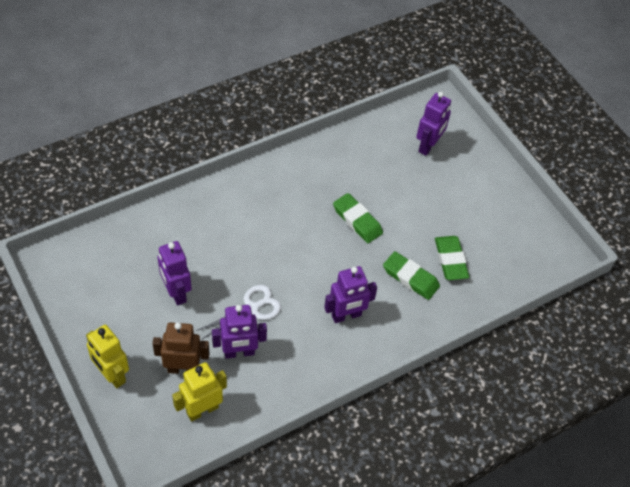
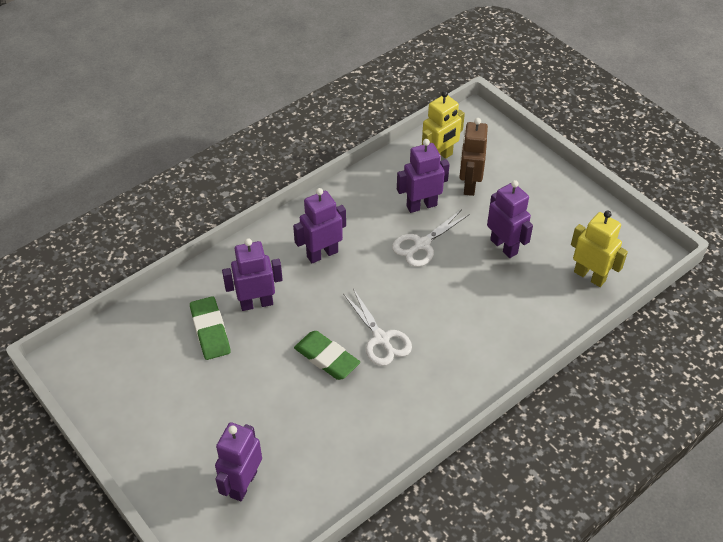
camera: 175 degrees right, 5 degrees down
(112, 375) = (531, 170): yellow robot -> yellow robot (589, 276)
(183, 368) = (469, 185): brown robot -> brown robot turned 105 degrees clockwise
(310, 228) = (381, 339): none -> white scissors
(410, 278) = (256, 303): green eraser -> purple robot

